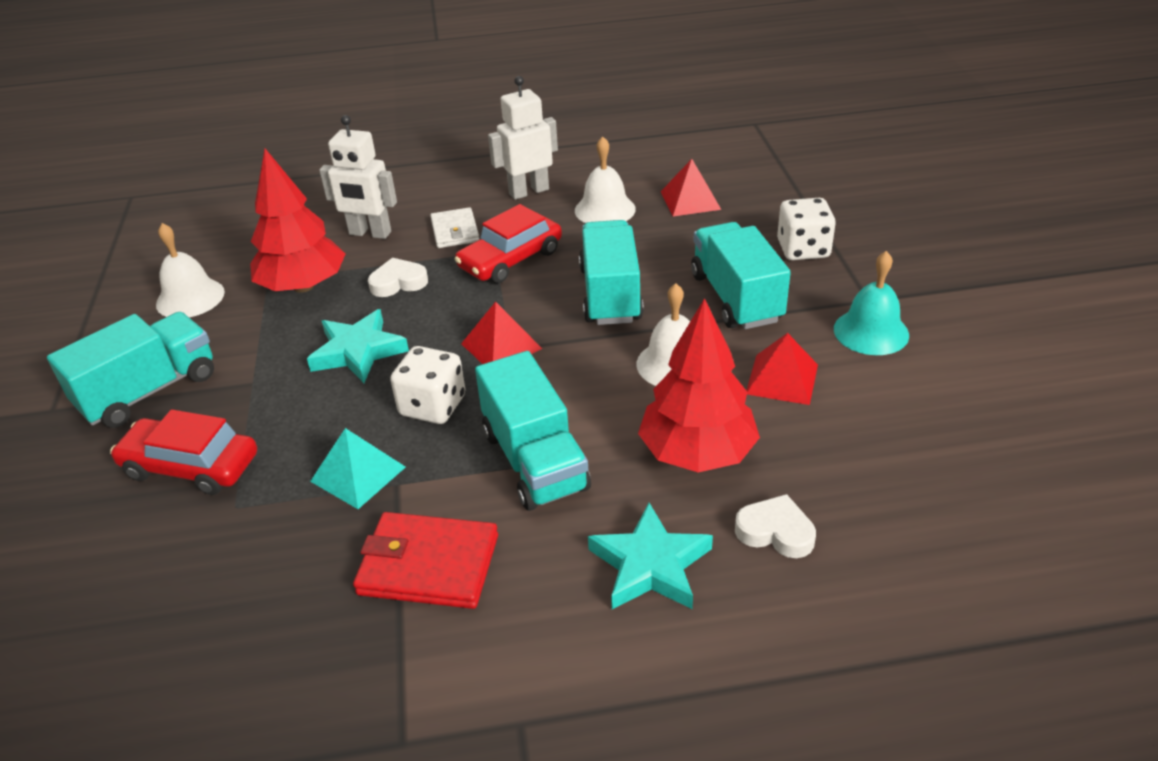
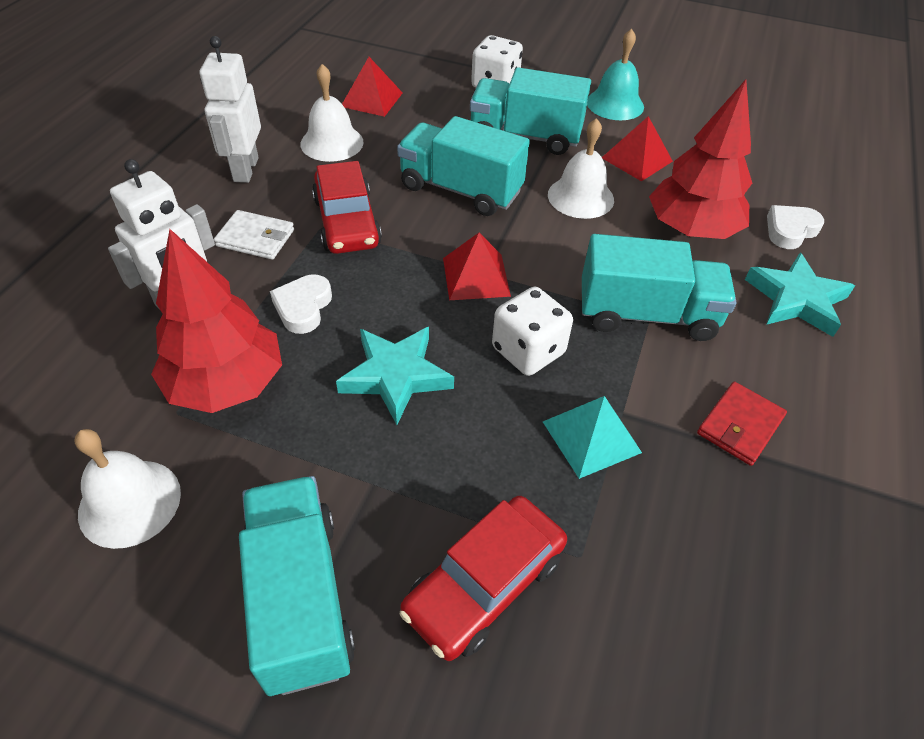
camera: 65 degrees left, 10 degrees up
(428, 565) = (740, 426): red wallet -> red wallet, size x0.66

